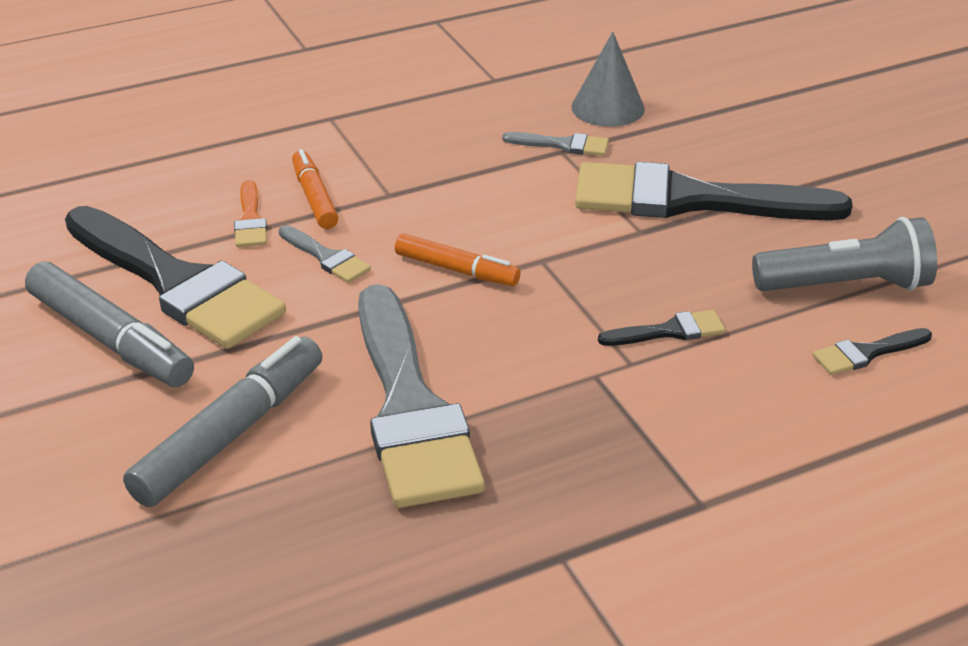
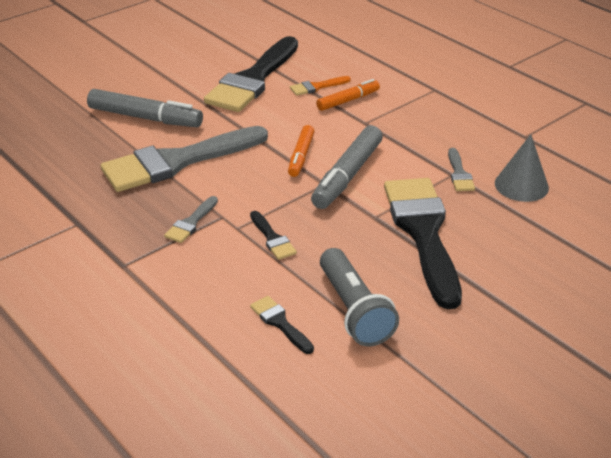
camera: 75 degrees right, 0 degrees up
(110, 339) = (203, 74): grey marker -> grey marker (347, 176)
(326, 257) = (294, 115): grey brush -> grey brush (191, 222)

